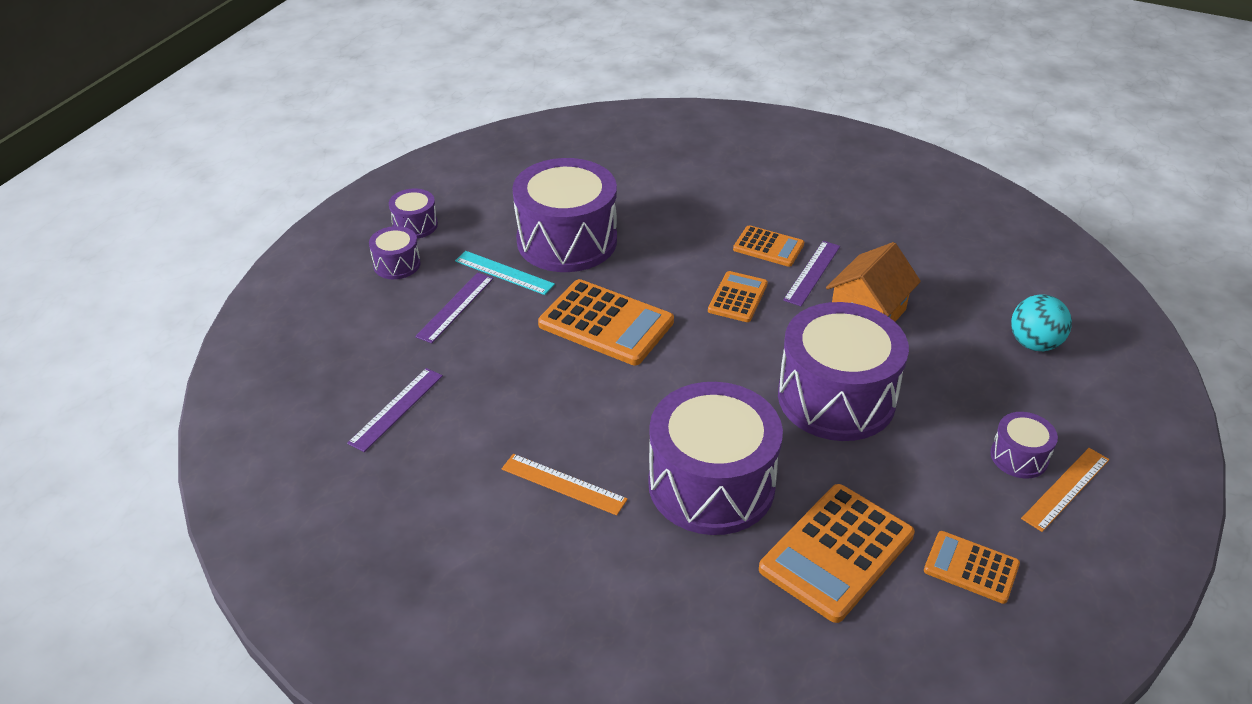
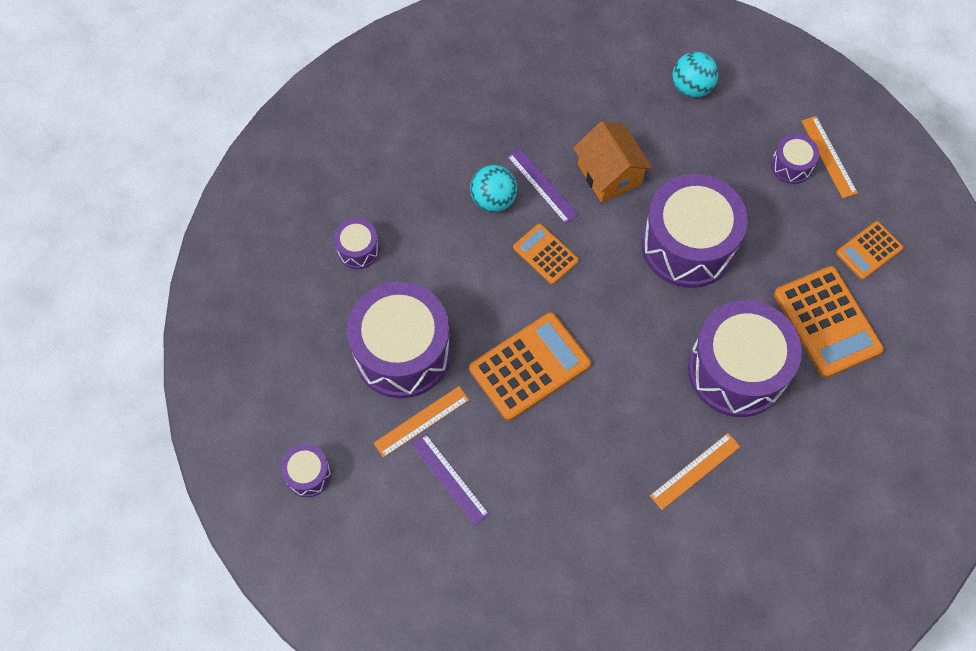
camera: 65 degrees left, 25 degrees up
(396, 409) = (558, 568): purple ruler -> none
(397, 264) = (362, 510): purple drum -> purple drum (358, 250)
(504, 273) = (421, 421): turquoise ruler -> orange ruler
(768, 247) = (493, 200): orange calculator -> turquoise ball

